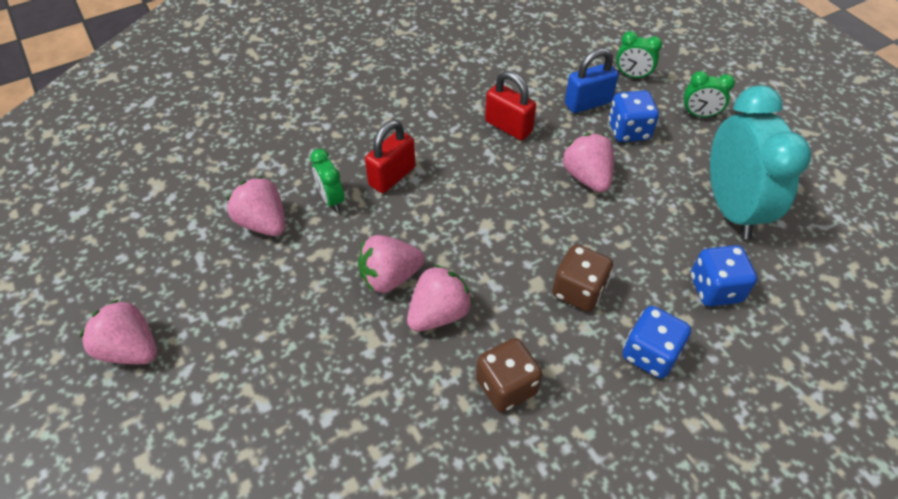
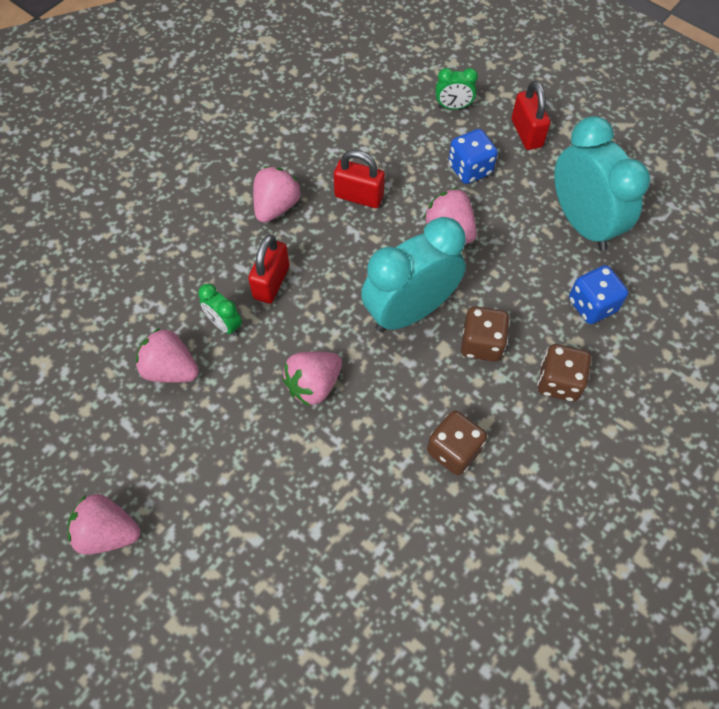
camera: 20 degrees left, 10 degrees up
(438, 313) = (371, 405): pink strawberry -> pink strawberry (276, 207)
(516, 239) = (410, 311): none -> turquoise clock
(587, 103) = (422, 149): blue padlock -> none
(650, 354) = (558, 382): blue dice -> brown dice
(699, 115) = (526, 133): green clock -> red padlock

